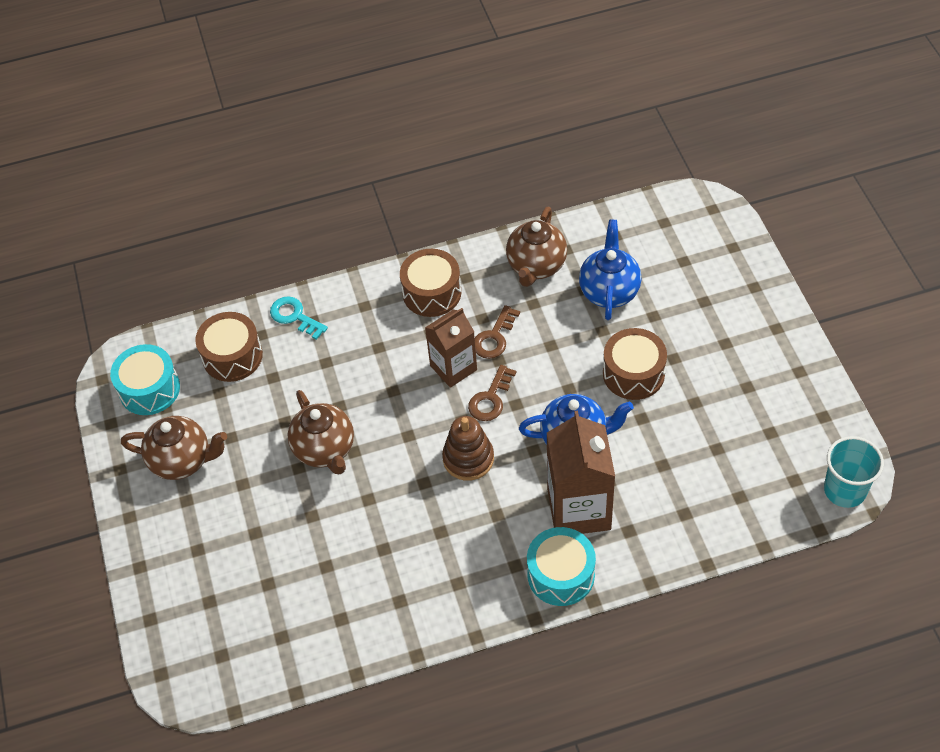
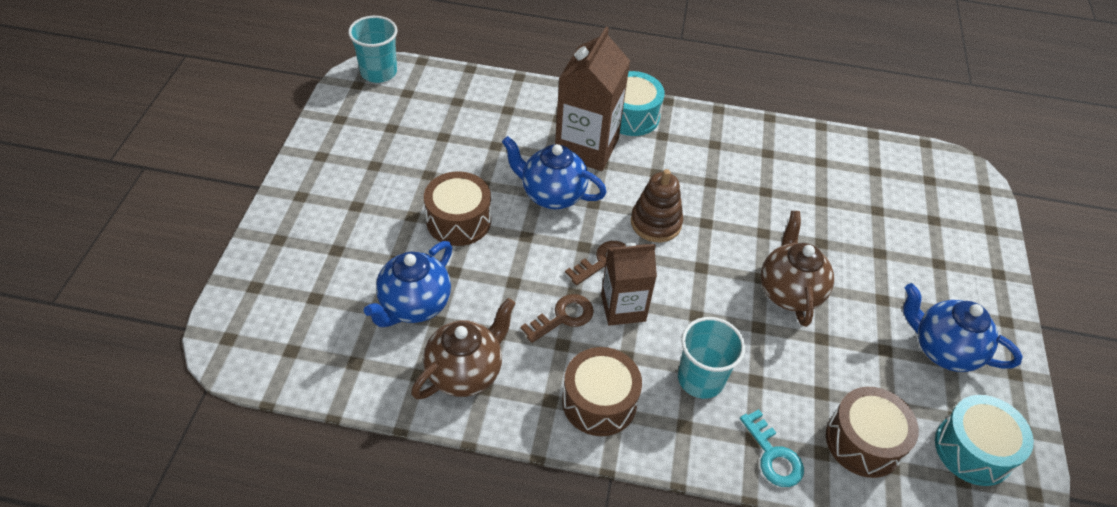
camera: 160 degrees left, 5 degrees down
(182, 460) = (943, 350): brown teapot -> blue teapot
(367, 343) = (700, 379): none -> turquoise cup

